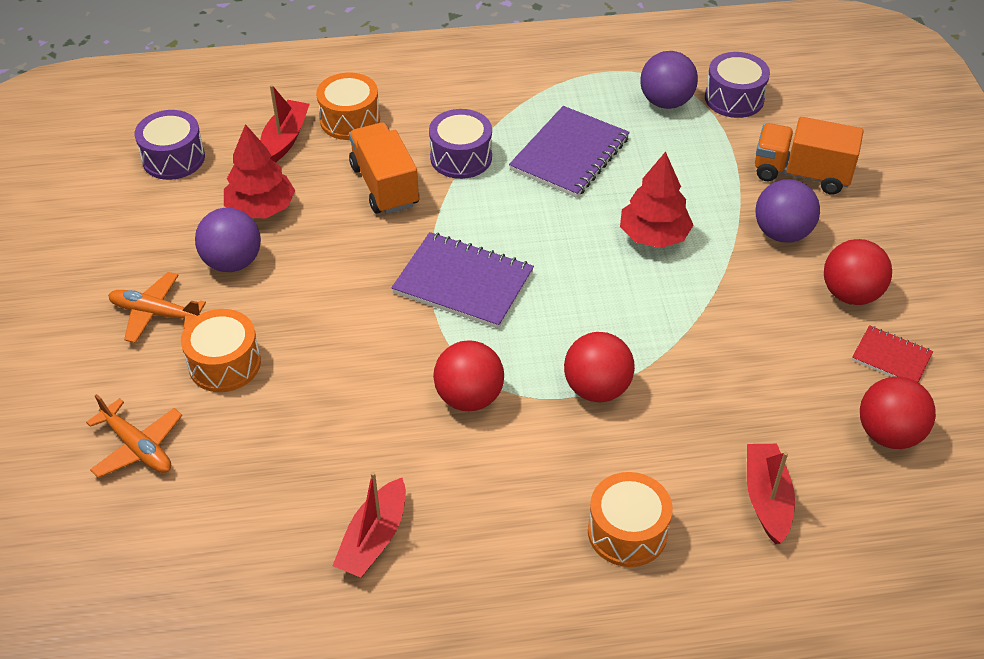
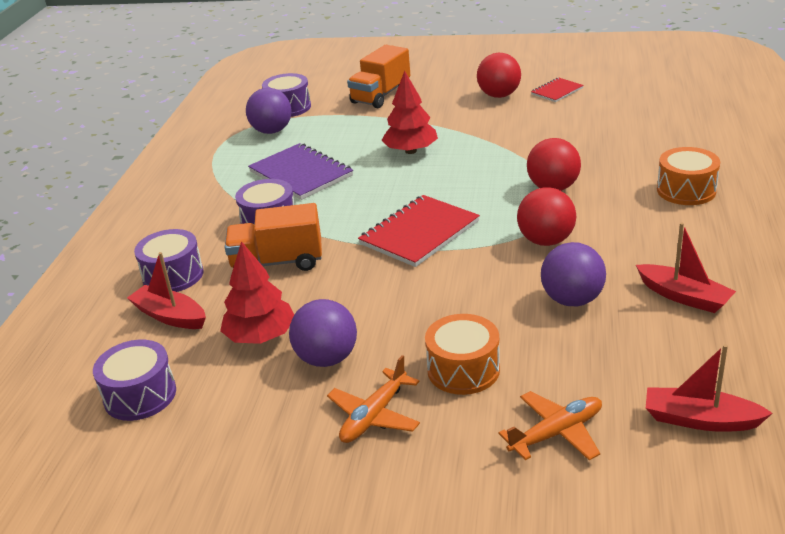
camera: 70 degrees left, 15 degrees down
(350, 120) = (173, 275): orange drum -> purple drum
(463, 282) = (419, 233): purple notebook -> red notebook
(766, 498) = (663, 141): red boat -> red boat (700, 420)
(782, 233) = (433, 108): purple ball -> purple ball (572, 300)
(888, 434) = (618, 100): red ball -> none

